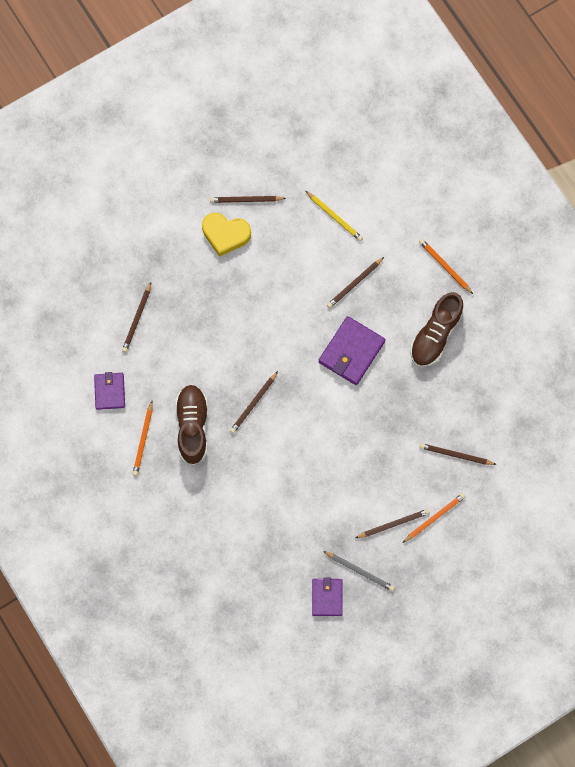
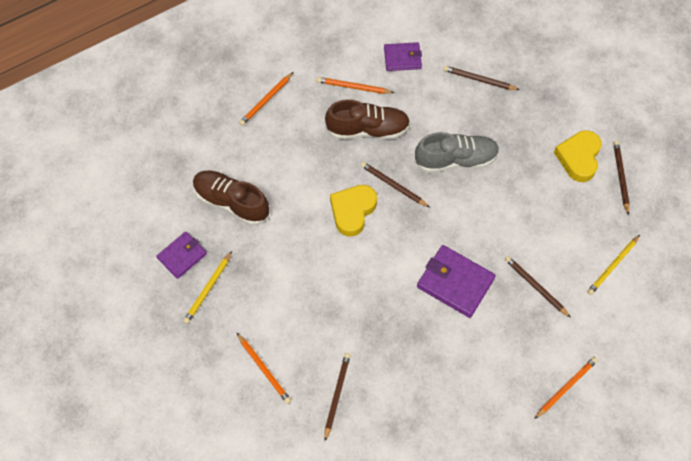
camera: 90 degrees right, 10 degrees down
(157, 525) = (266, 100): none -> orange pencil
(226, 345) = (455, 160): none -> grey shoe
(280, 441) = (352, 211): none -> yellow heart
(327, 597) = (182, 256): purple wallet -> purple wallet turned 45 degrees counterclockwise
(360, 571) = (208, 289): grey pencil -> yellow pencil
(393, 524) = (259, 324): brown pencil -> none
(435, 335) = (480, 375): brown shoe -> brown shoe (231, 202)

